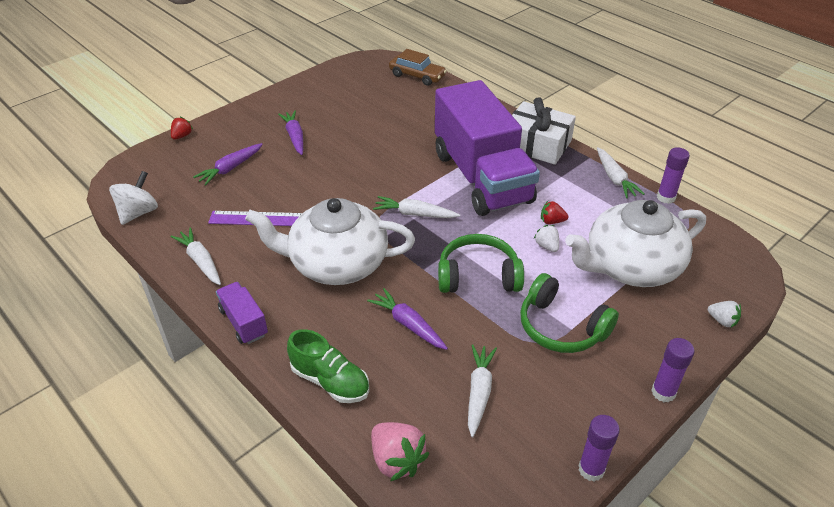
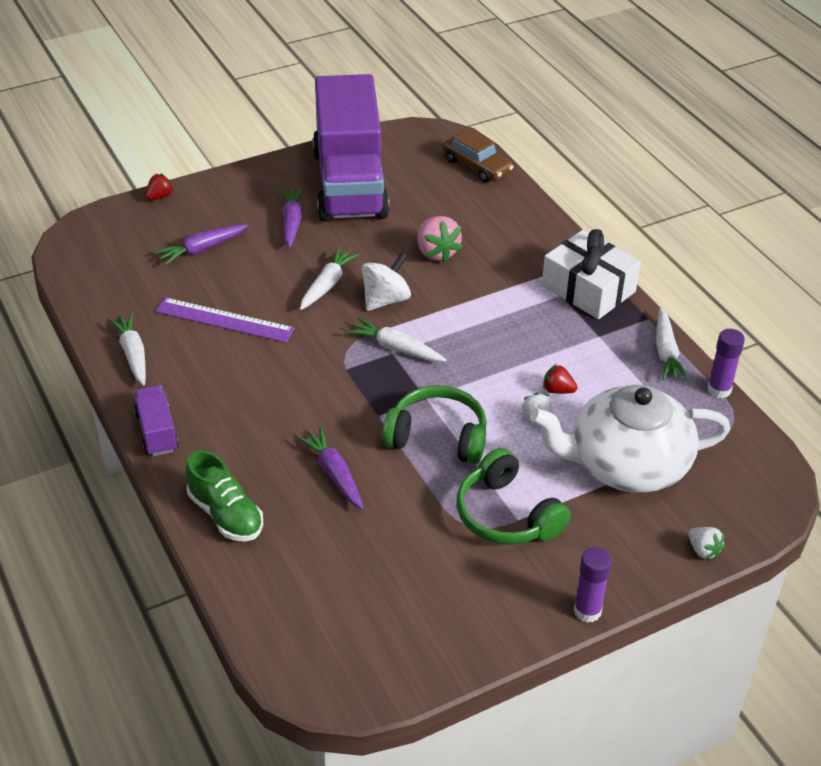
camera: 15 degrees right, 0 degrees up
(138, 213) = (83, 283): white spinning top -> white spinning top (385, 300)
(337, 263) = (282, 388): white teapot -> none
(397, 460) = (263, 609): pink strawberry -> pink strawberry (436, 252)
(479, 392) = (380, 563): white carrot -> white carrot (327, 285)
(481, 177) = (497, 318): purple truck -> purple truck (349, 184)
(591, 469) = (464, 668): purple glue stick -> none

